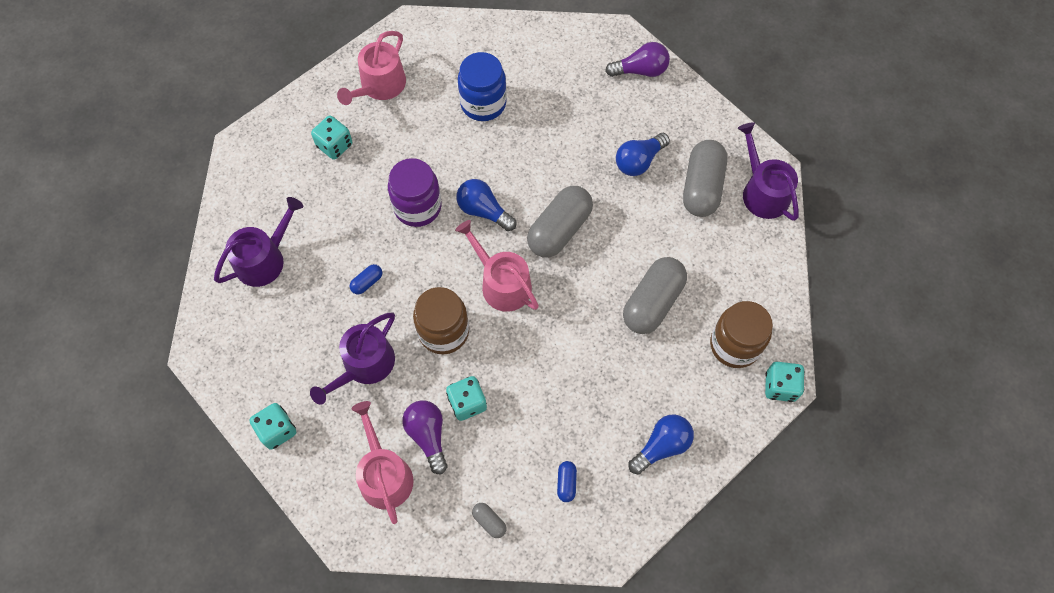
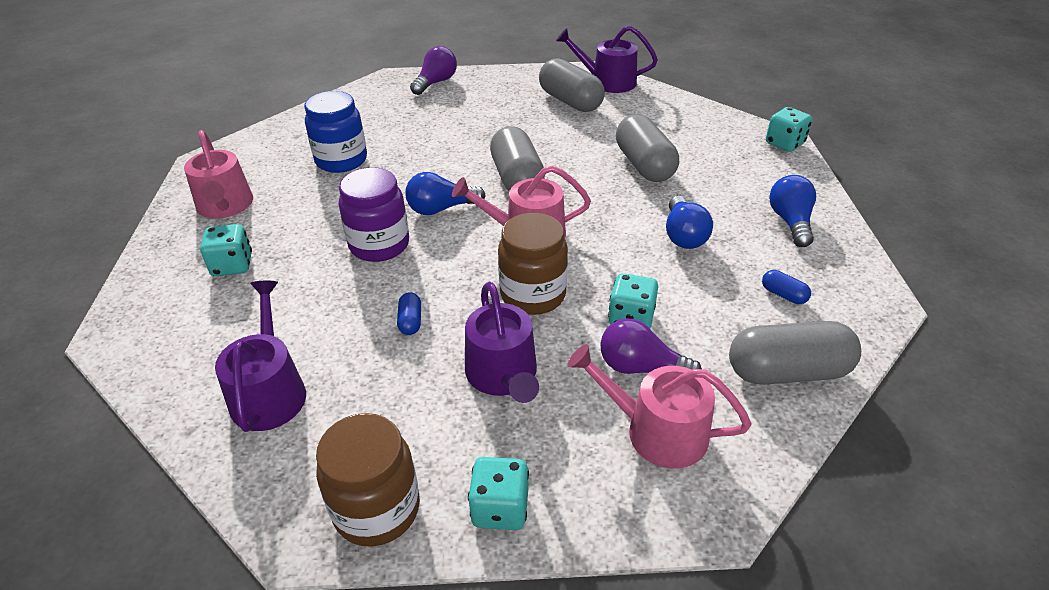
camera: 50 degrees left, 25 degrees down
(489, 521) = (787, 371): grey capsule -> grey capsule, size x2.29
(639, 161) = (510, 116): blue light bulb -> blue light bulb (683, 235)
(734, 345) = (726, 146): brown jar -> brown jar (377, 509)

